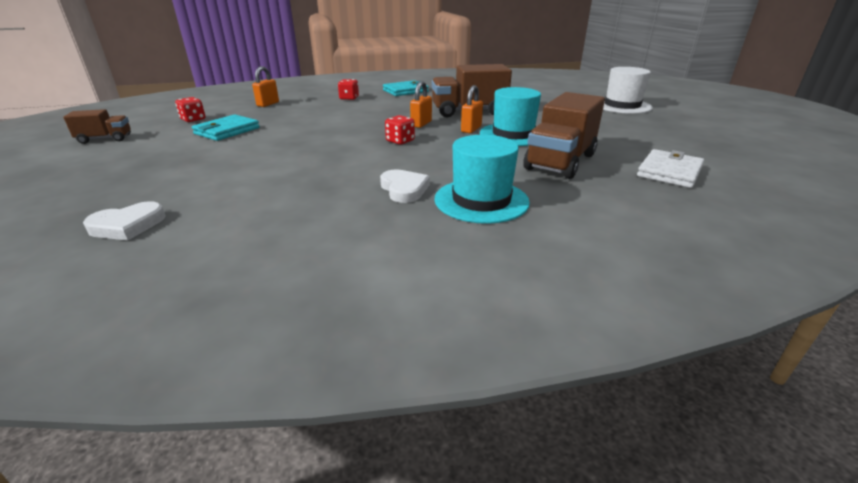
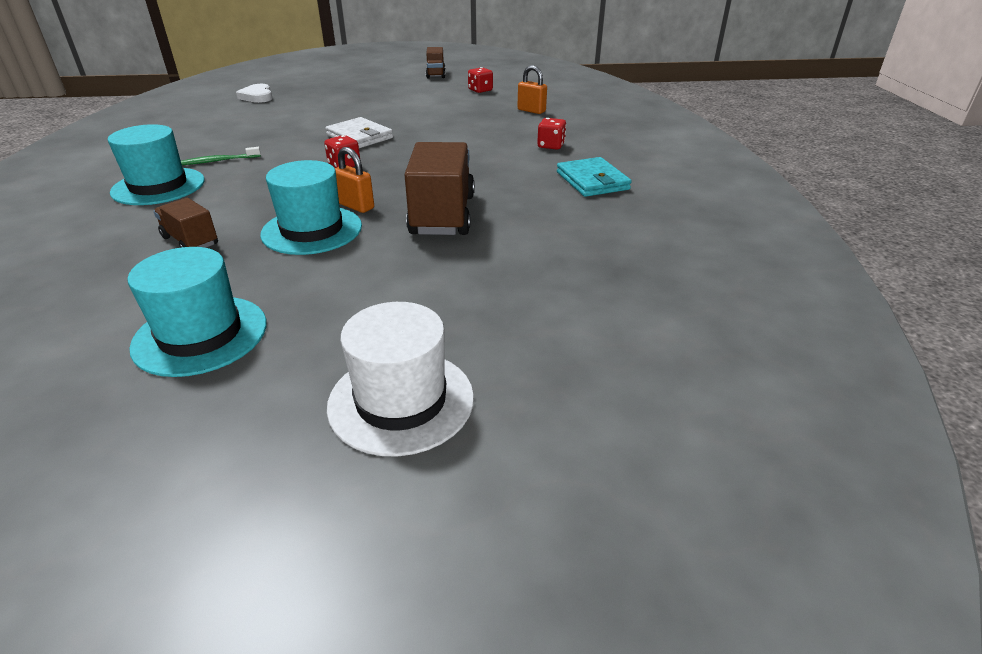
camera: 100 degrees right, 5 degrees up
(227, 131) = (434, 103): turquoise wallet -> none
(404, 189) = (219, 161): white heart -> green toothbrush
(421, 124) = (401, 179): orange padlock -> none
(560, 162) = (190, 241): brown truck -> brown truck, size x0.54
(637, 138) = (200, 335): none -> turquoise hat
(669, 172) = (71, 309): white wallet -> white wallet (359, 136)

